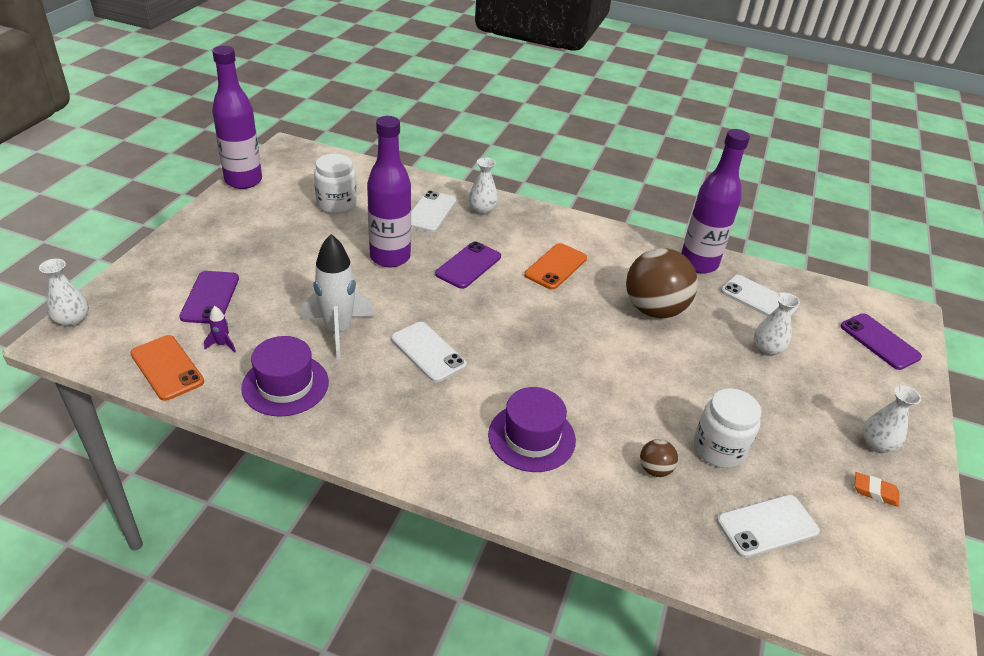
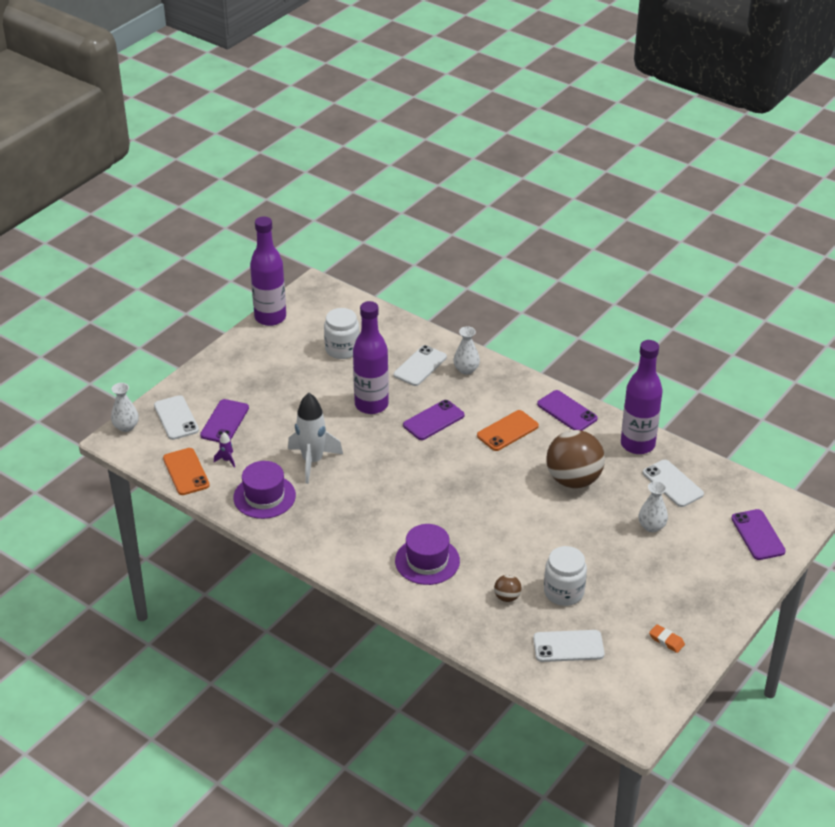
camera: 20 degrees right, 0 degrees up
(428, 352) = (375, 488): white phone -> white phone (176, 418)
(608, 239) = (567, 411): none -> purple phone
(876, 444) = (693, 610): white vase -> none

